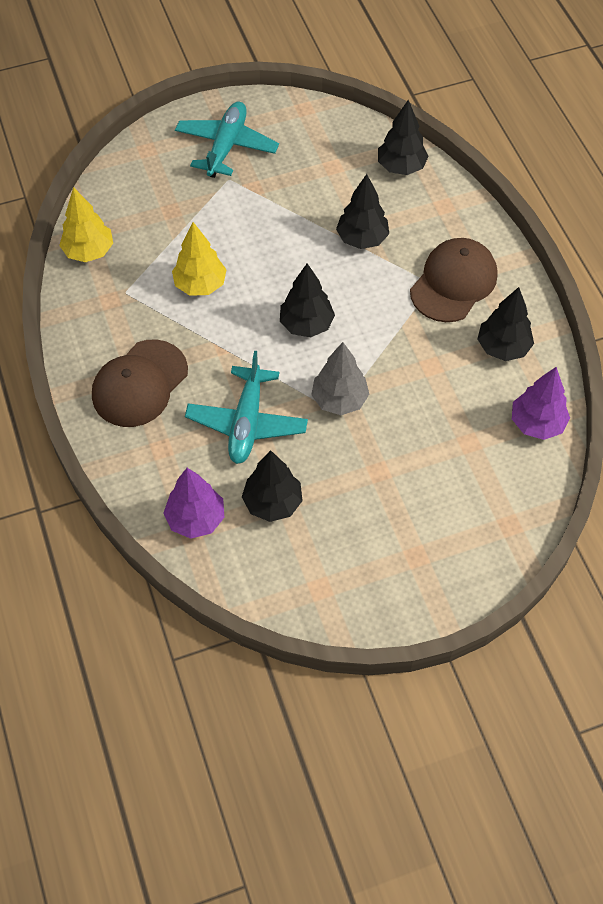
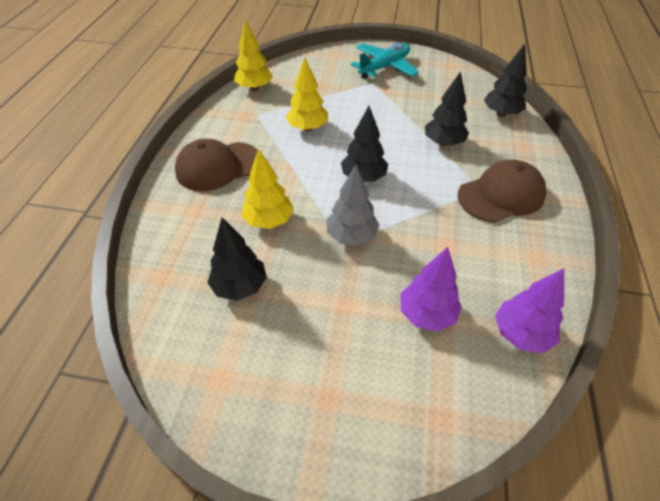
camera: 30 degrees right, 10 degrees down
(196, 519) = (174, 270): purple tree -> purple tree (427, 314)
(247, 422) = (269, 221): turquoise plane -> yellow tree
(502, 347) = (520, 257): black tree -> none

